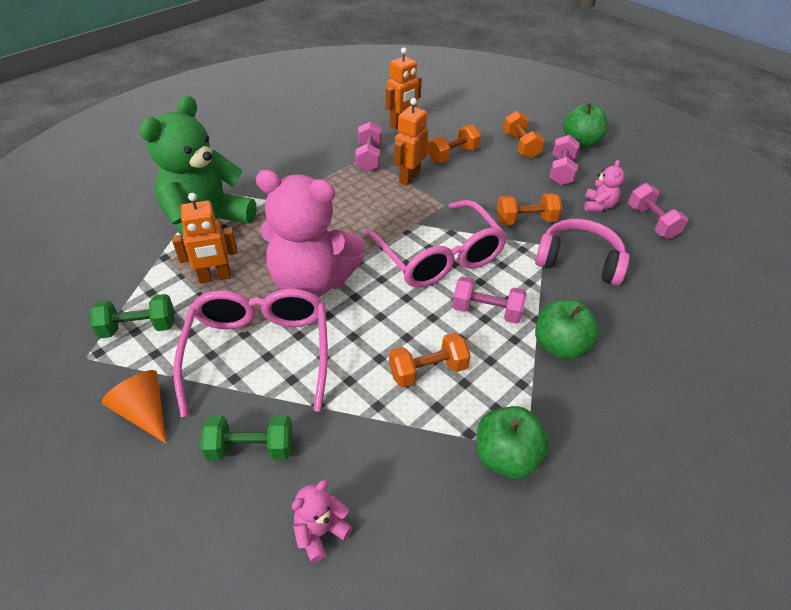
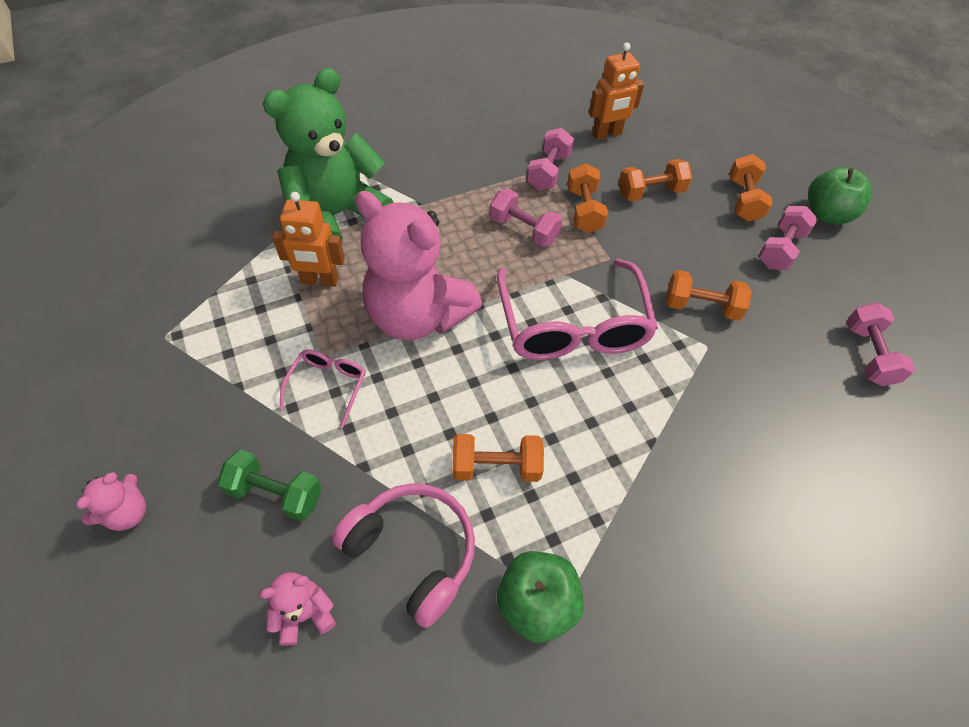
camera: 20 degrees right, 10 degrees up
(138, 328) = (224, 318): green dumbbell -> none
(144, 412) = (193, 416): orange cone -> none
(259, 353) = (328, 386): pink glasses -> pink glasses, size x0.48
(409, 177) = (584, 210): orange robot -> orange dumbbell
(486, 311) = (597, 413): pink dumbbell -> pink dumbbell (523, 230)
(559, 346) = (665, 487): green apple -> none
(579, 261) = (743, 381): pink headphones -> pink headphones (413, 552)
(598, 205) = (807, 311): pink teddy bear -> pink teddy bear (128, 513)

